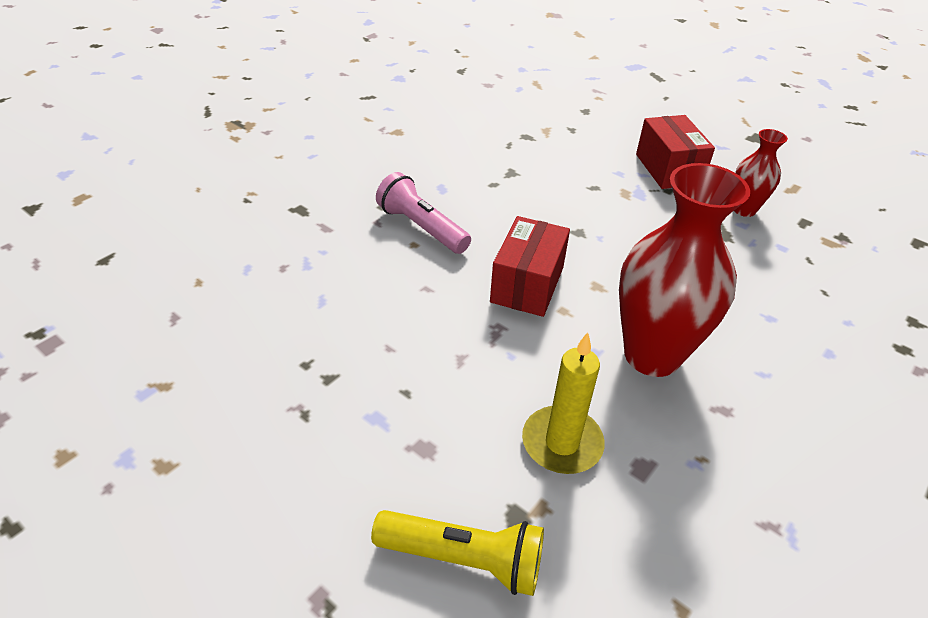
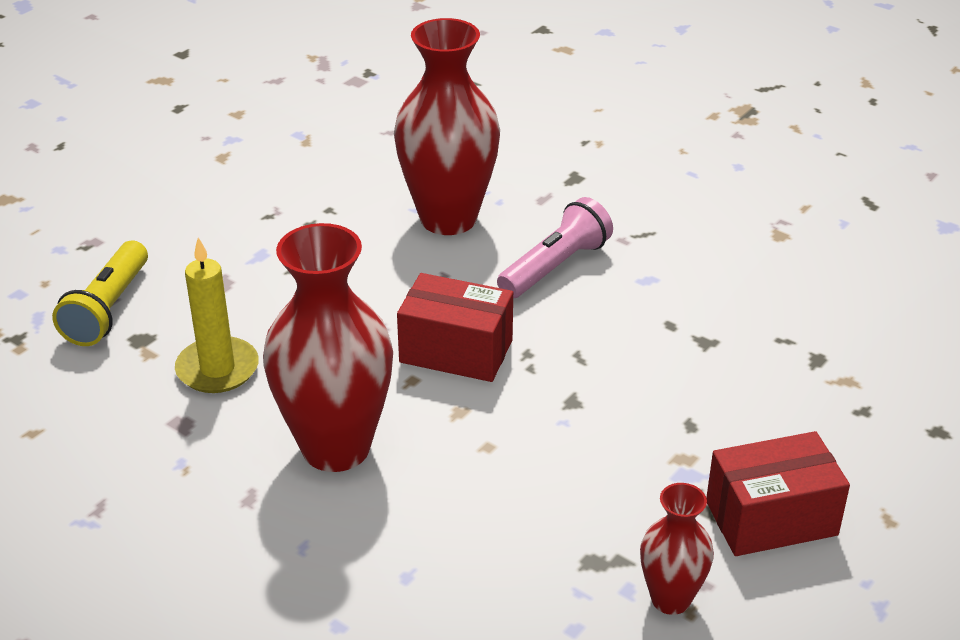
camera: 90 degrees right, 5 degrees down
(342, 282) = (448, 218): none -> red vase

